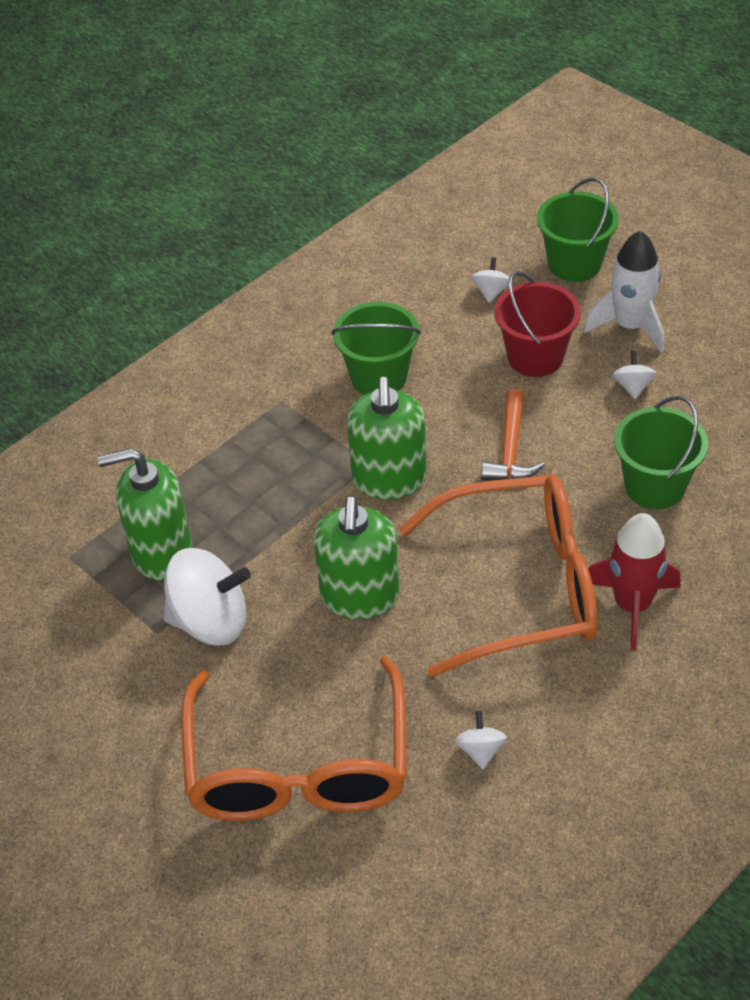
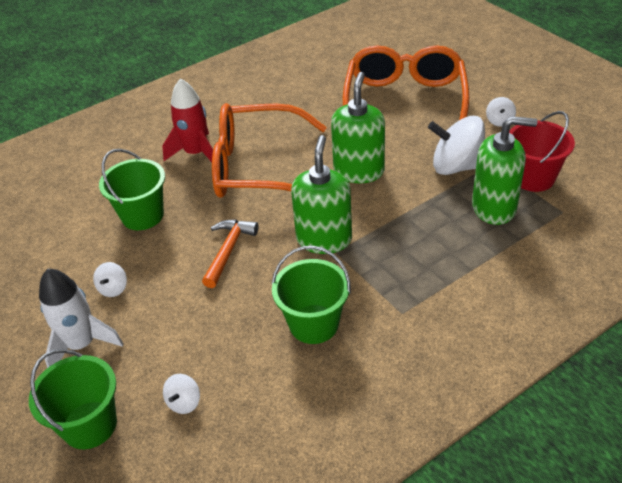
camera: 170 degrees left, 5 degrees down
(480, 750) = (307, 101): white spinning top -> white spinning top (499, 121)
(535, 357) = (175, 325): red bucket -> red bucket (533, 178)

